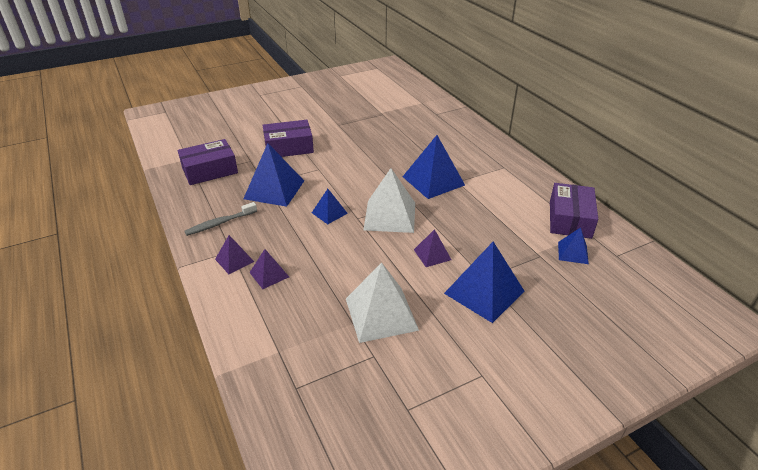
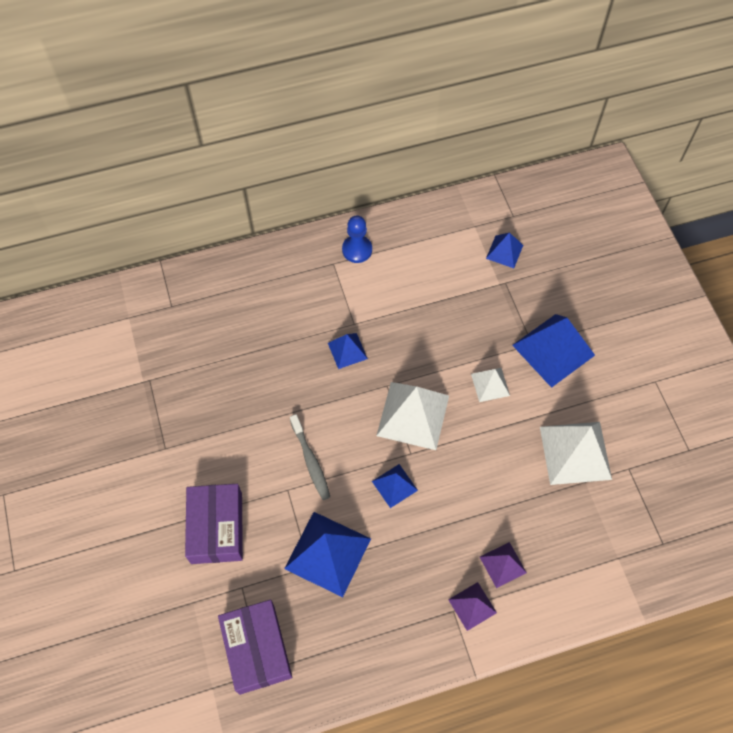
camera: 80 degrees left, 25 degrees up
(220, 223) = (394, 627): grey toothbrush -> grey toothbrush (310, 461)
(432, 254) = (490, 384): purple pyramid -> white pyramid
(433, 181) = (347, 350): blue pyramid -> blue pyramid, size x0.53
(522, 176) = (357, 250): none -> blue pawn
(570, 219) = (449, 233): purple box -> none

